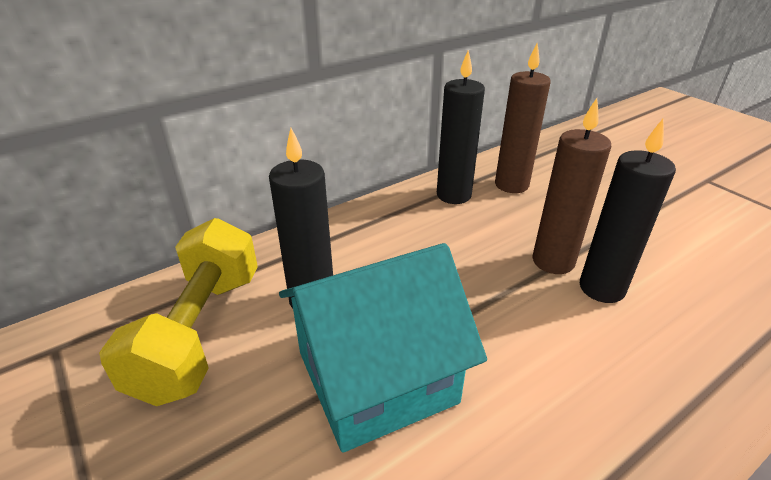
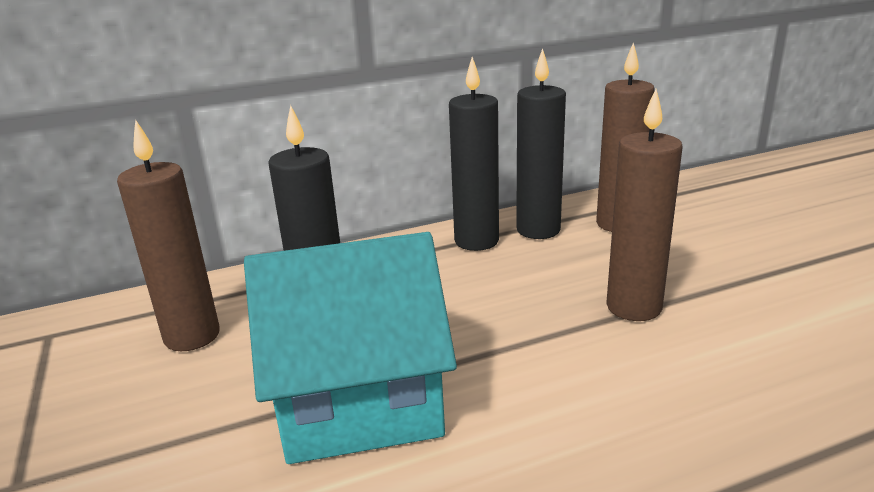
camera: 15 degrees right, 10 degrees down
(200, 332) = (192, 336): yellow dumbbell -> brown candle
(601, 288) = (686, 341): black candle -> black candle (476, 241)

